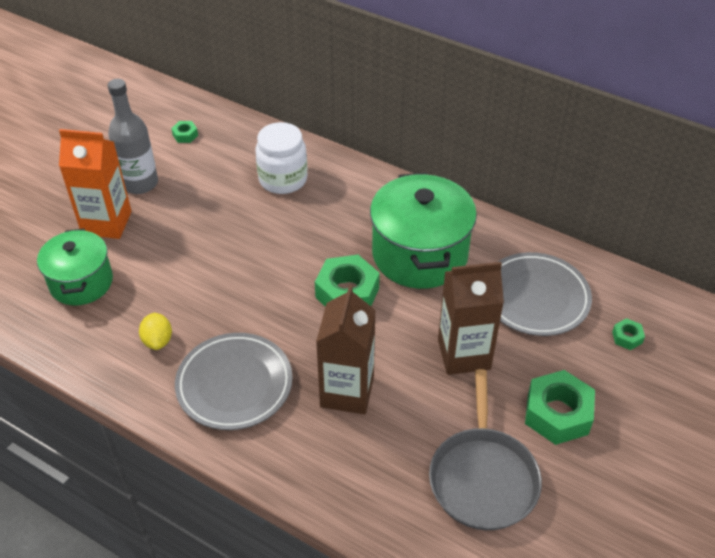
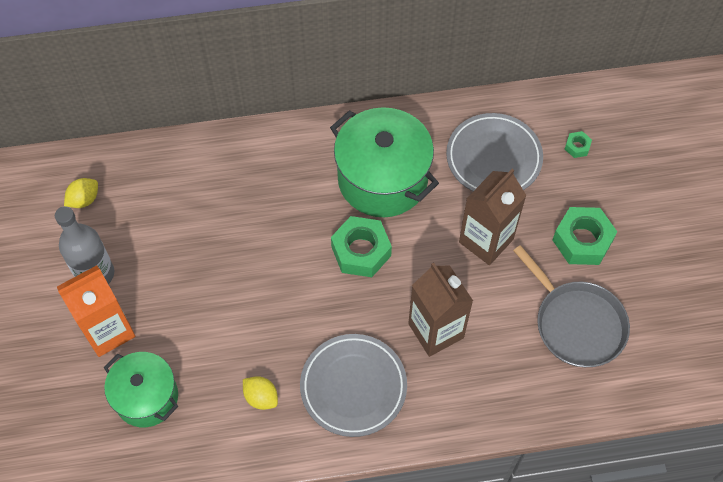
camera: 40 degrees left, 15 degrees up
(185, 135) = (84, 199): green nut -> yellow lemon
(283, 179) = (213, 185): white jar -> none

